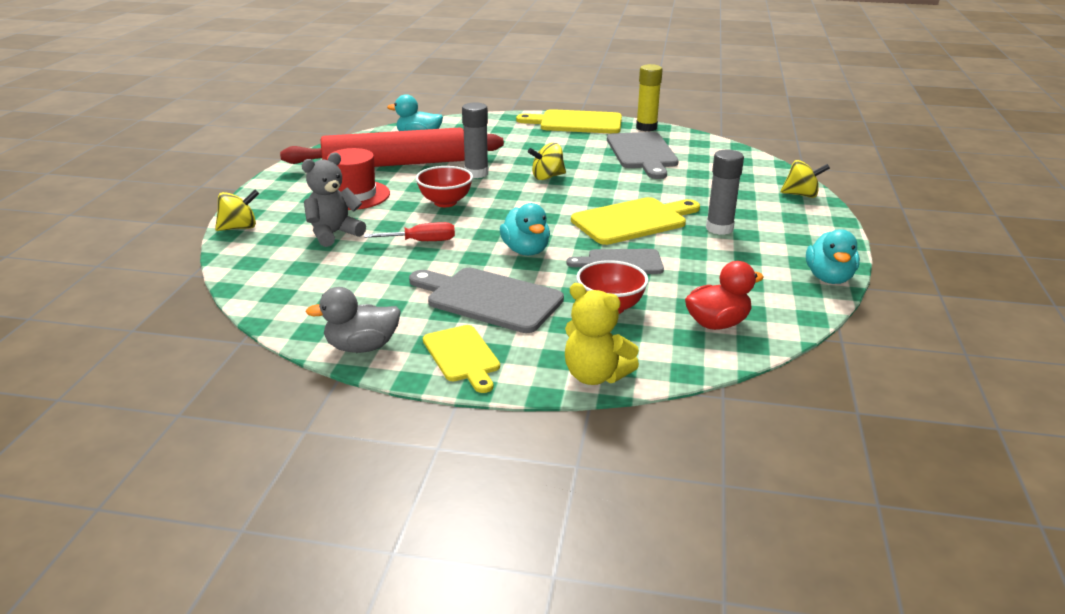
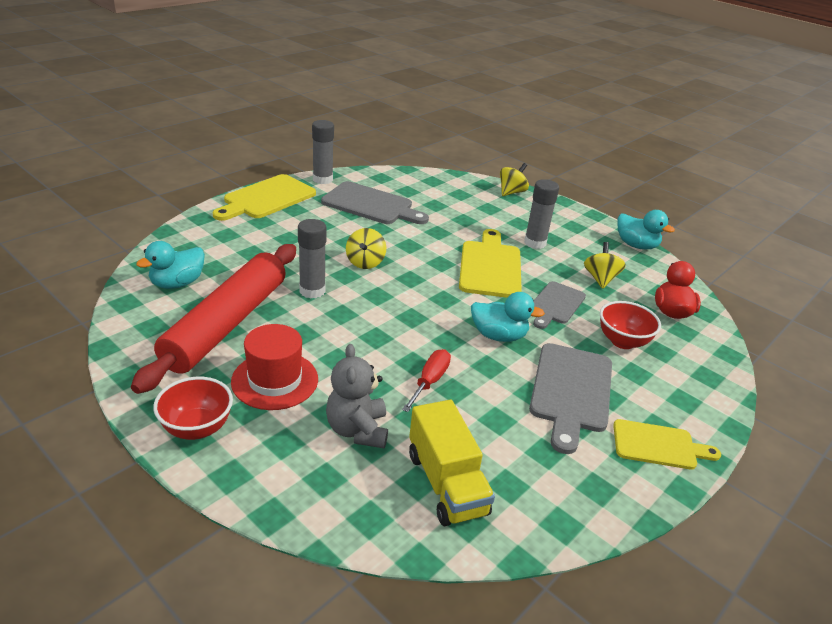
camera: 60 degrees left, 5 degrees up
(239, 228) = (265, 497): yellow spinning top -> yellow spinning top (600, 279)
(310, 277) = (446, 483): none -> yellow truck
(362, 347) = (612, 499): grey duck -> none
(445, 202) = (358, 334): red bowl -> red bowl (197, 428)
(489, 299) = (571, 391): grey cutting board -> grey cutting board turned 45 degrees counterclockwise
(595, 376) = (717, 393): yellow teddy bear -> none
(646, 127) = (322, 179): yellow glue stick -> grey glue stick

